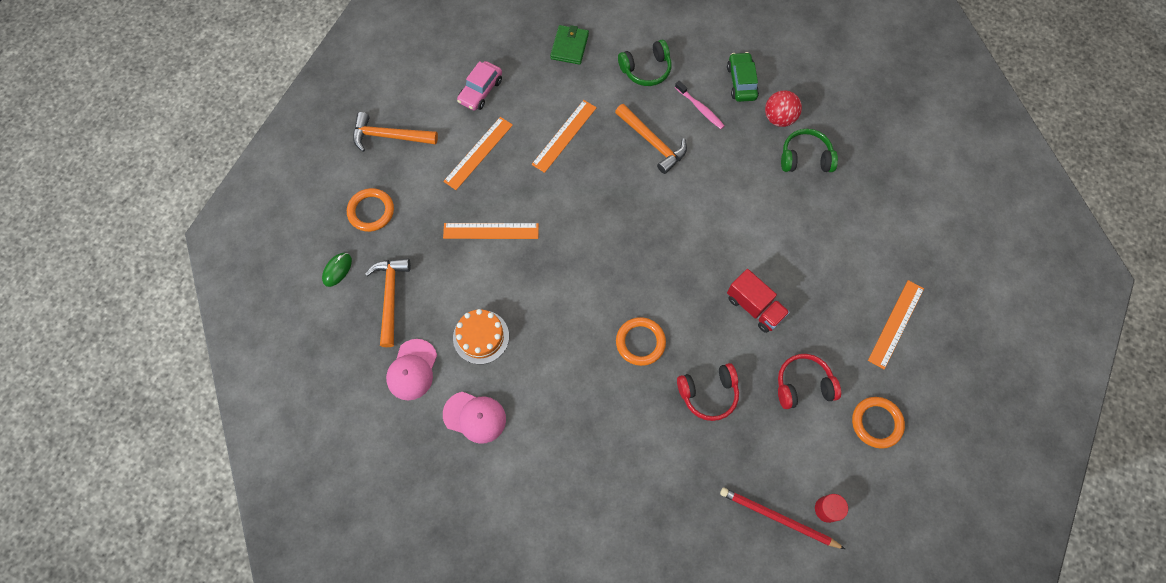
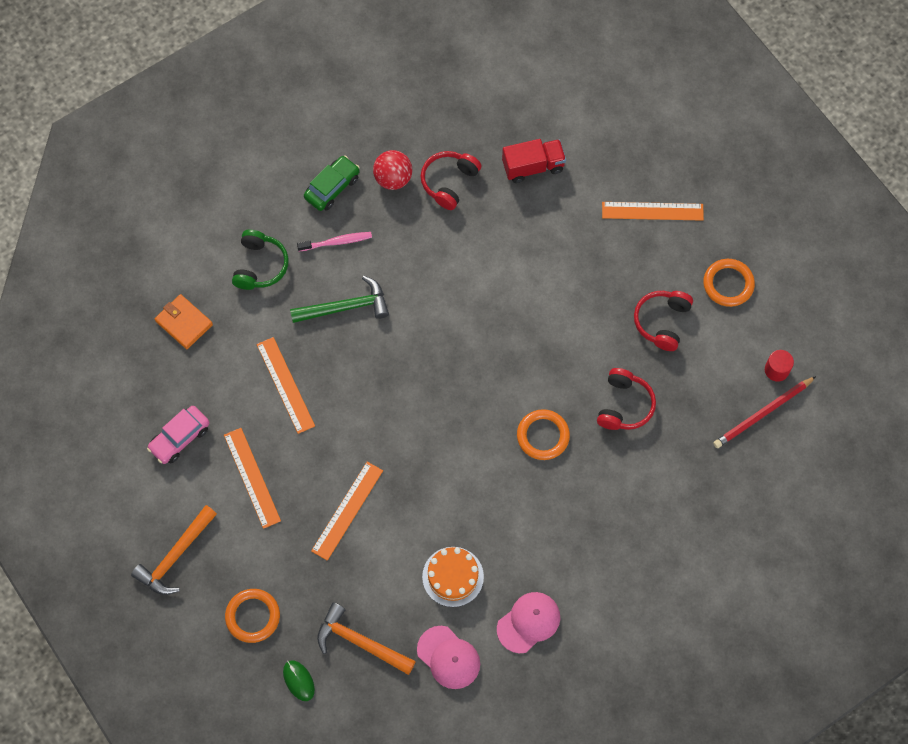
camera: 60 degrees left, 0 degrees up
(480, 91) = (180, 438): pink car -> pink car turned 75 degrees clockwise
(569, 46) = (184, 323): green wallet -> orange wallet
(652, 142) = (345, 307): orange hammer -> green hammer
(741, 82) = (332, 187): green car -> green car turned 105 degrees clockwise
(754, 307) = (568, 318): red truck -> red truck (533, 166)
(805, 158) = (449, 182): green headphones -> red headphones
(896, 324) = (652, 211): orange ruler -> orange ruler turned 60 degrees counterclockwise

